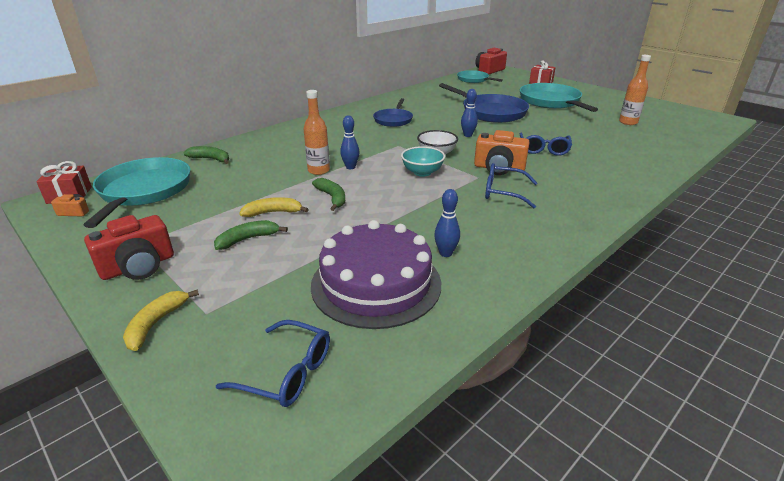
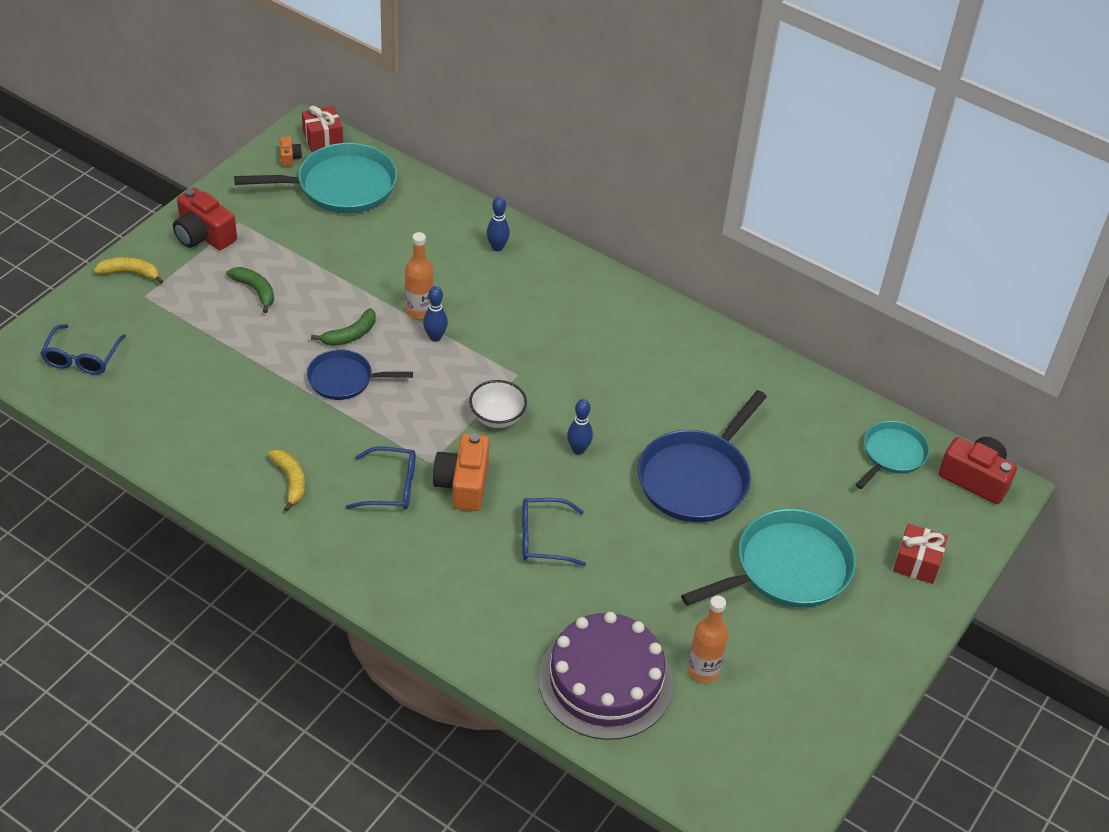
camera: 75 degrees right, 15 degrees up
(211, 159) = (431, 210): green banana -> none
(273, 212) = (309, 295): yellow banana -> yellow banana (290, 481)
(376, 283) = (192, 392): purple cake -> purple cake (605, 681)
(393, 120) = (620, 359): blue pan -> blue pan (344, 379)
(422, 172) = (433, 407): turquoise bowl -> none
(445, 253) = (246, 438): blue bowling pin -> blue bowling pin (497, 247)
(503, 192) = (391, 487): blue glasses -> blue glasses turned 90 degrees clockwise

